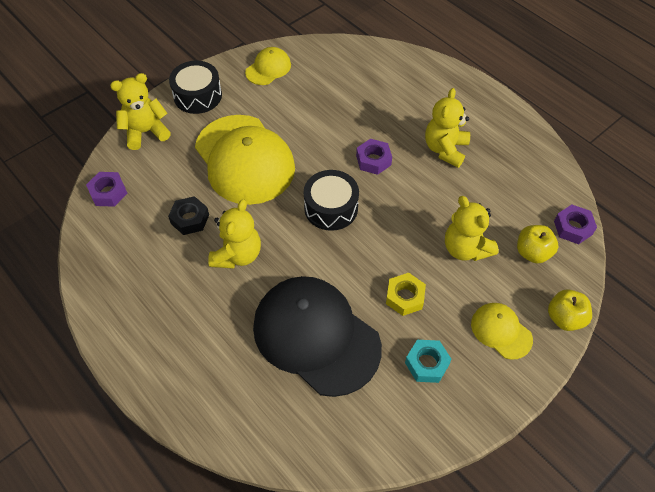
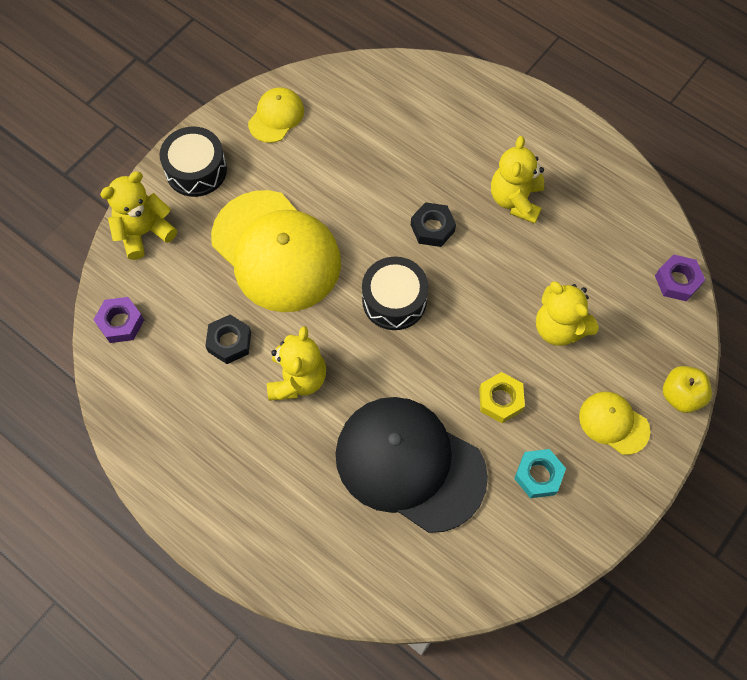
camera: 10 degrees left, 10 degrees up
(373, 160) = (432, 228): purple nut -> black nut
(532, 252) = (635, 320): yellow apple -> none

